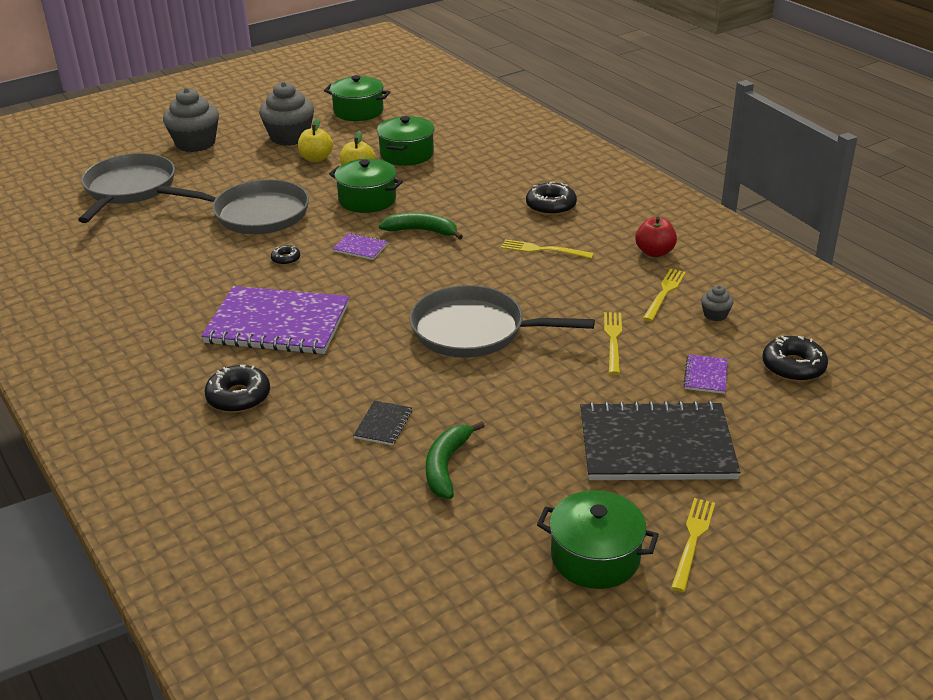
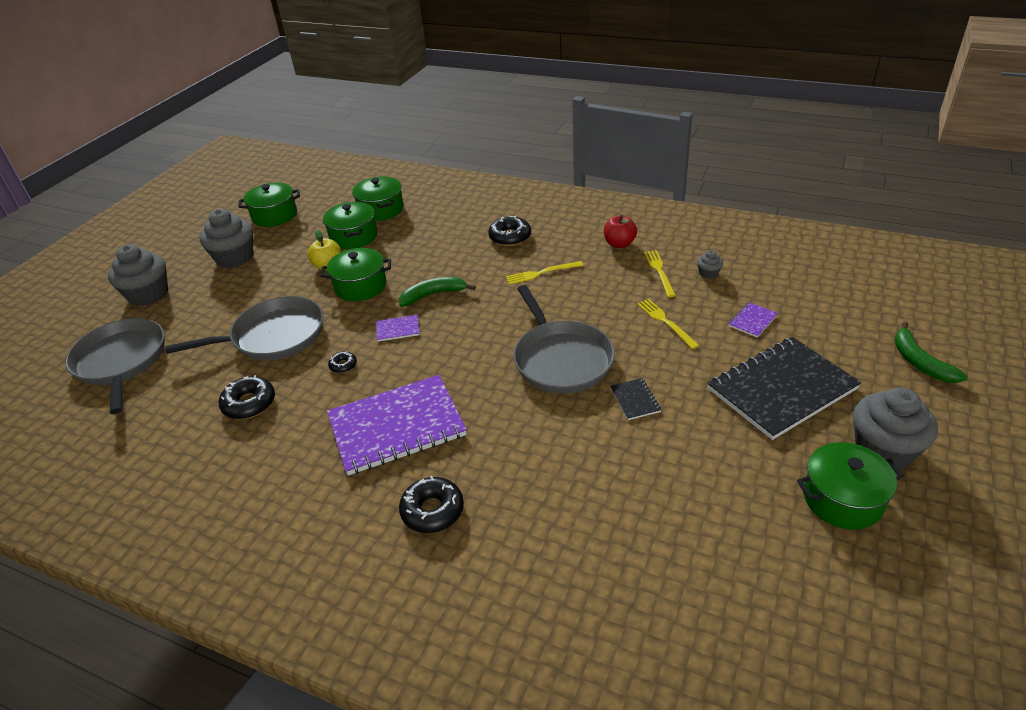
camera: 30 degrees left, 5 degrees up
(316, 158) = (278, 268): yellow apple -> none
(383, 424) = (578, 473): black notebook -> black notebook (635, 400)
(446, 466) = (663, 483): green banana -> green banana (919, 362)
(457, 138) = (381, 209): none -> green pot
(474, 330) = (561, 359): grey pan -> grey pan turned 90 degrees counterclockwise
(693, 540) = (884, 450): yellow fork -> grey cupcake
(706, 375) = (752, 321): purple notebook -> purple notebook turned 60 degrees clockwise
(793, 367) = (795, 289): black donut -> black donut (249, 404)

